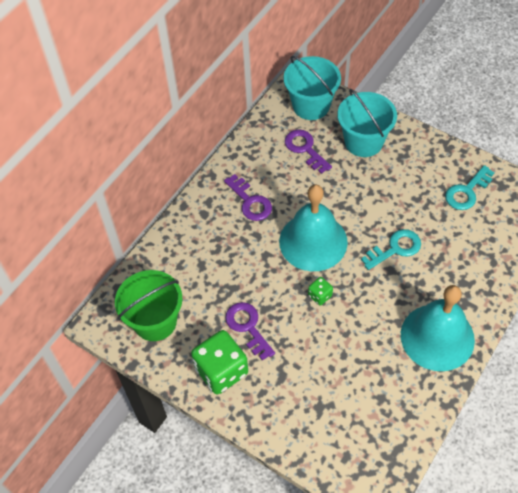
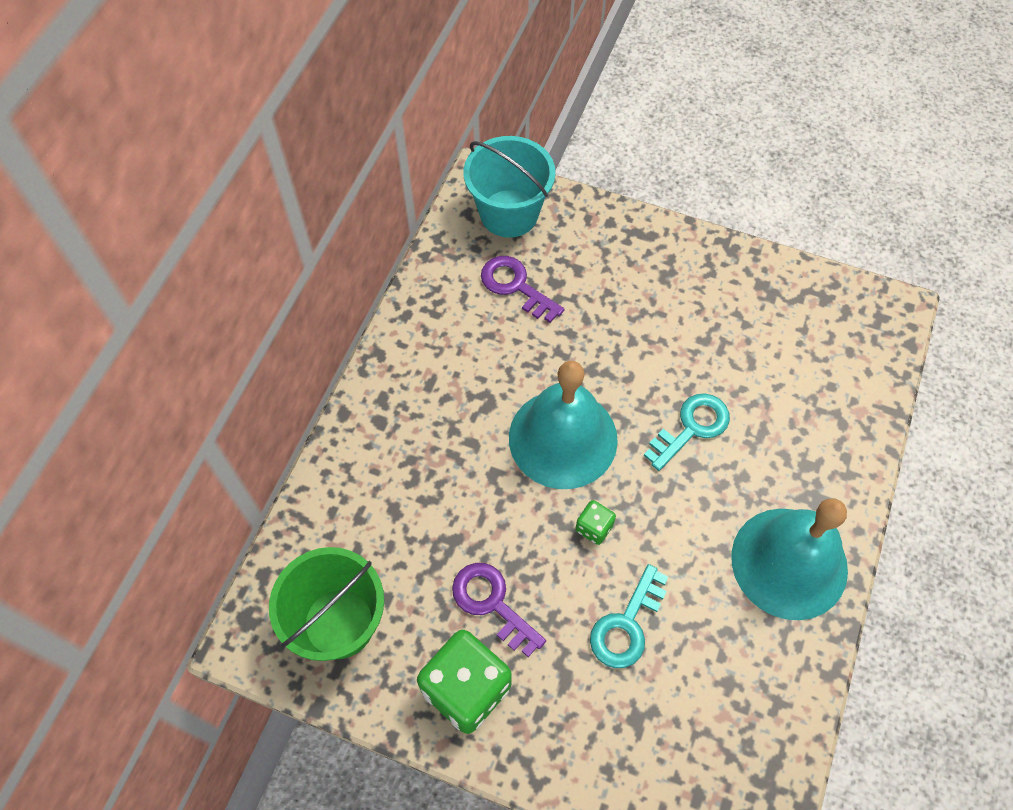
camera: 15 degrees left, 5 degrees up
(250, 201) = (449, 388): purple key -> none
(363, 142) = (603, 260): turquoise bucket -> none
(467, 191) = (776, 316): turquoise key -> turquoise key (626, 624)

